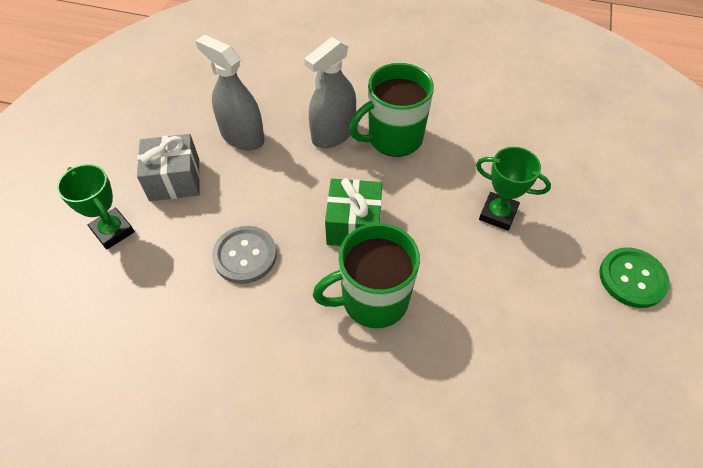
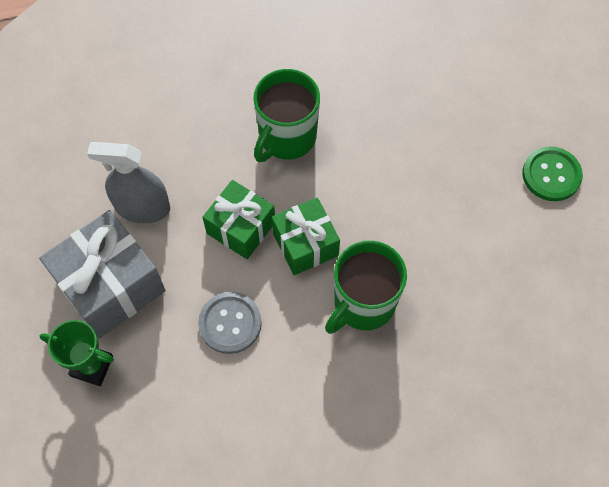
camera: 30 degrees left, 10 degrees up
(175, 180) = (111, 286): grey gift -> grey gift, size x1.55
(308, 186) = (241, 228): none -> green gift
(333, 133) = (227, 160): grey spray bottle -> none
(498, 214) = (419, 169): green trophy -> none

